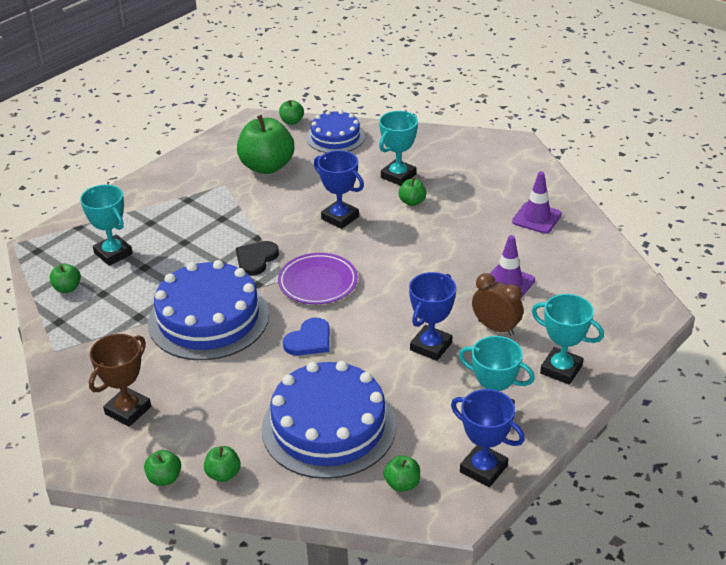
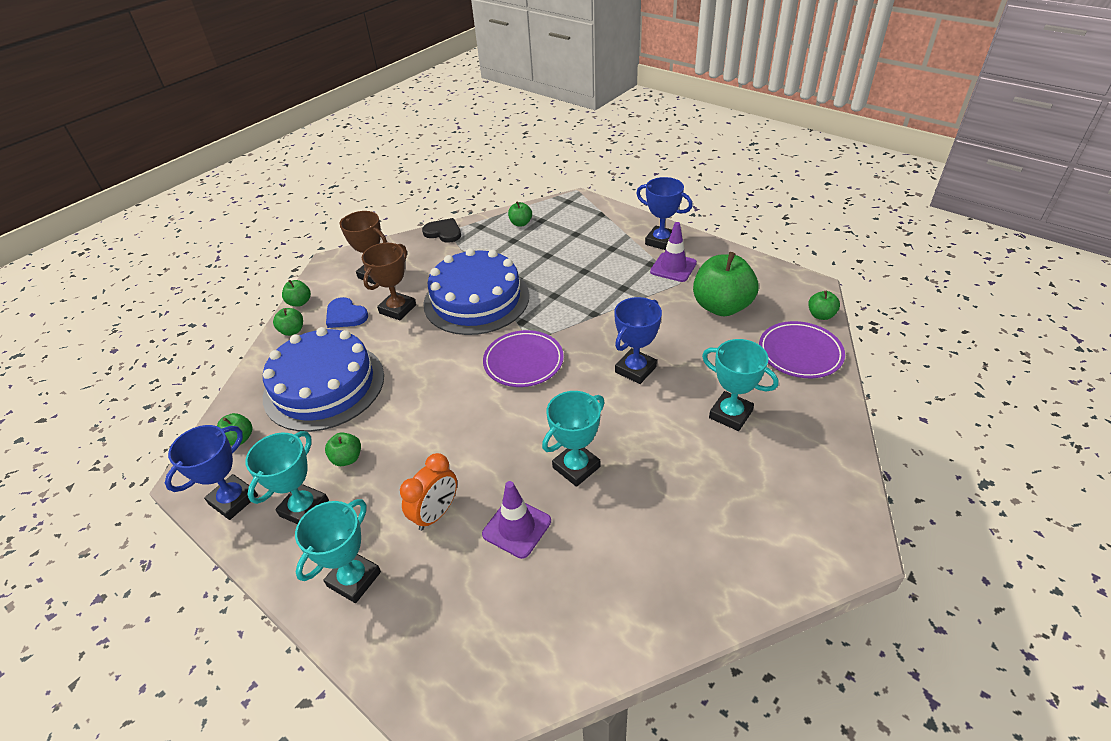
camera: 90 degrees right, 5 degrees up
(113, 253) = (566, 237): turquoise trophy -> turquoise trophy (576, 467)
(207, 381) = (397, 309): none -> brown trophy
(256, 259) = (560, 317): black heart -> black heart (443, 232)
(309, 340) = (438, 363): blue heart -> blue heart (345, 315)
(335, 137) = (800, 353): blue cake -> purple plate
(412, 202) = (676, 429): green apple -> green apple (347, 458)
(431, 346) = (415, 454): blue trophy -> blue trophy (661, 241)
(496, 328) = (436, 513): brown clock -> orange clock
(536, 218) = (660, 567): purple traffic cone -> purple traffic cone (673, 267)

